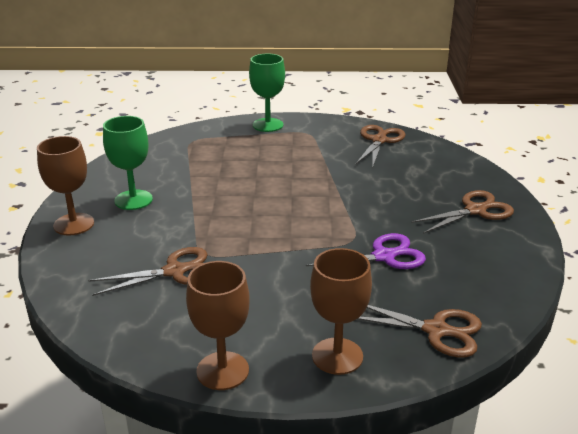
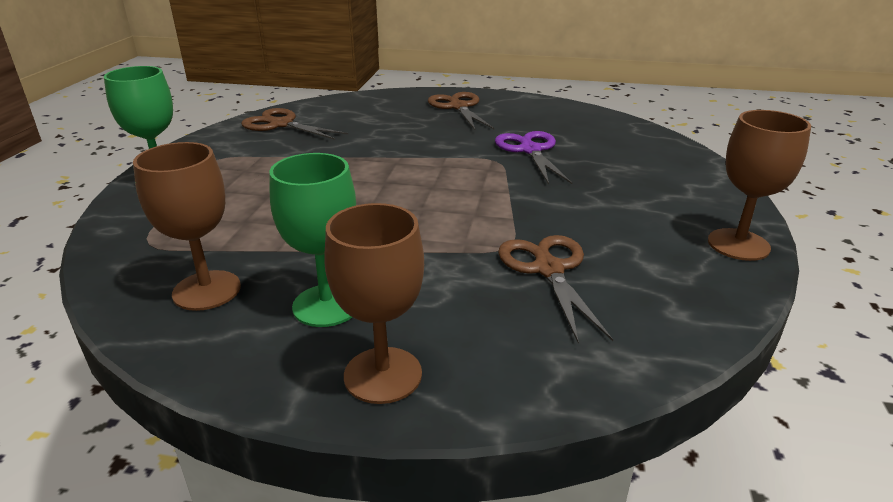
camera: 80 degrees left, 0 degrees up
(337, 356) = (694, 186): brown goblet -> brown goblet (207, 290)
(436, 330) = (646, 145): brown scissors -> none

